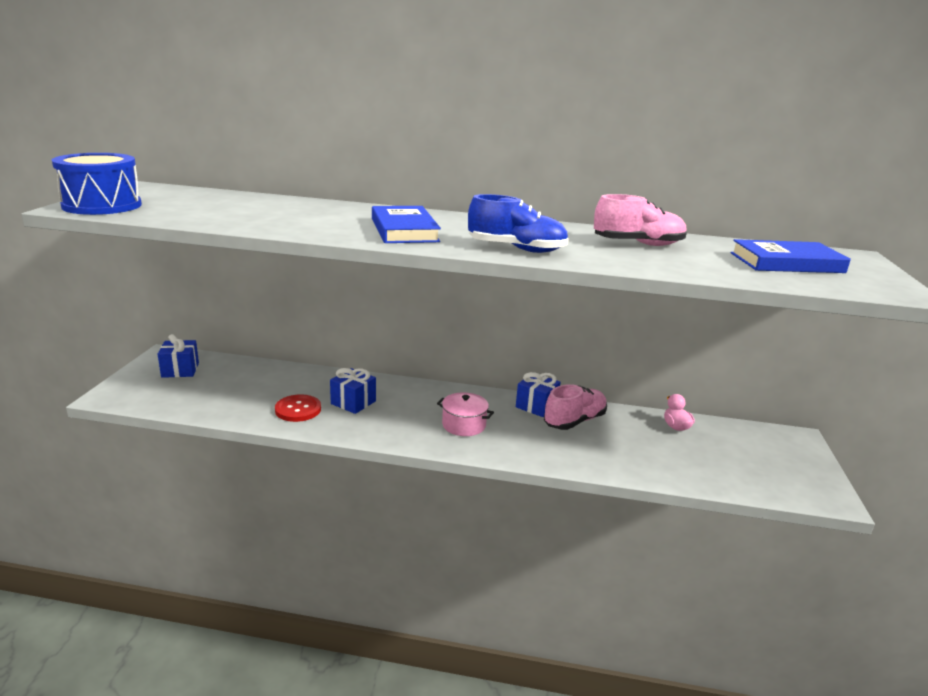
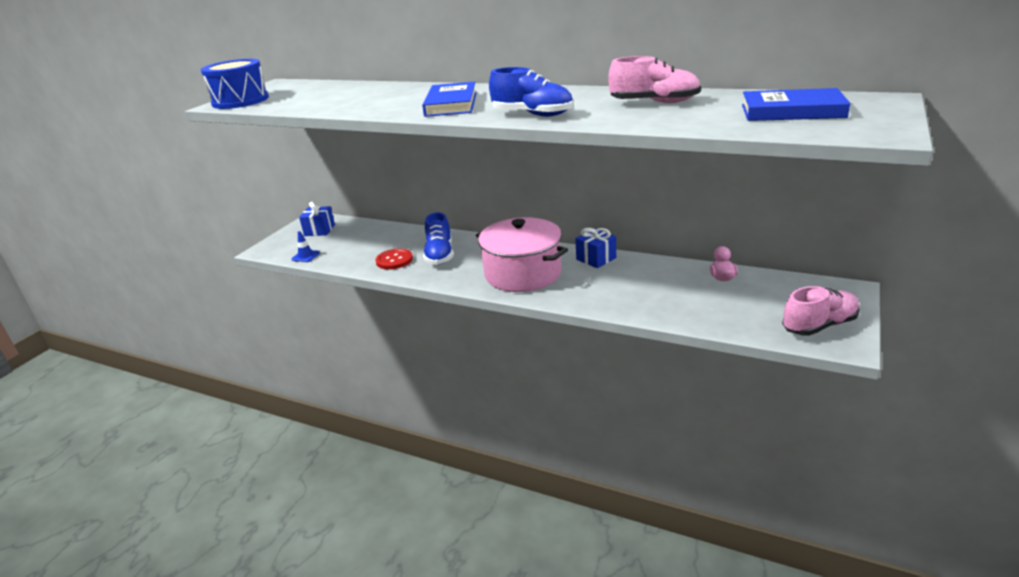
camera: 20 degrees right, 5 degrees up
(174, 405) = (305, 256): none -> blue traffic cone
(353, 402) = (440, 255): blue gift -> blue shoe
(464, 425) = (523, 273): pink pot -> pink pot, size x2.02
(574, 421) = (624, 272): pink shoe -> pink shoe (819, 325)

